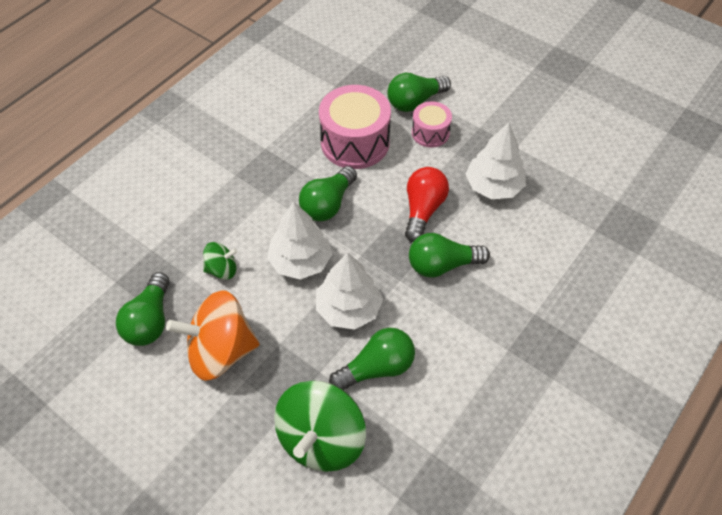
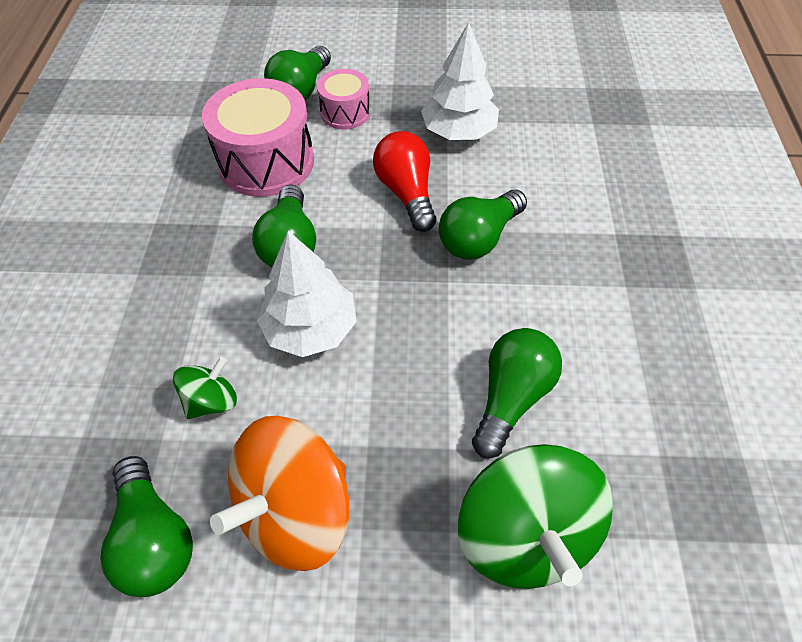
camera: 35 degrees left, 0 degrees up
(348, 308) = (417, 349): white tree -> none

